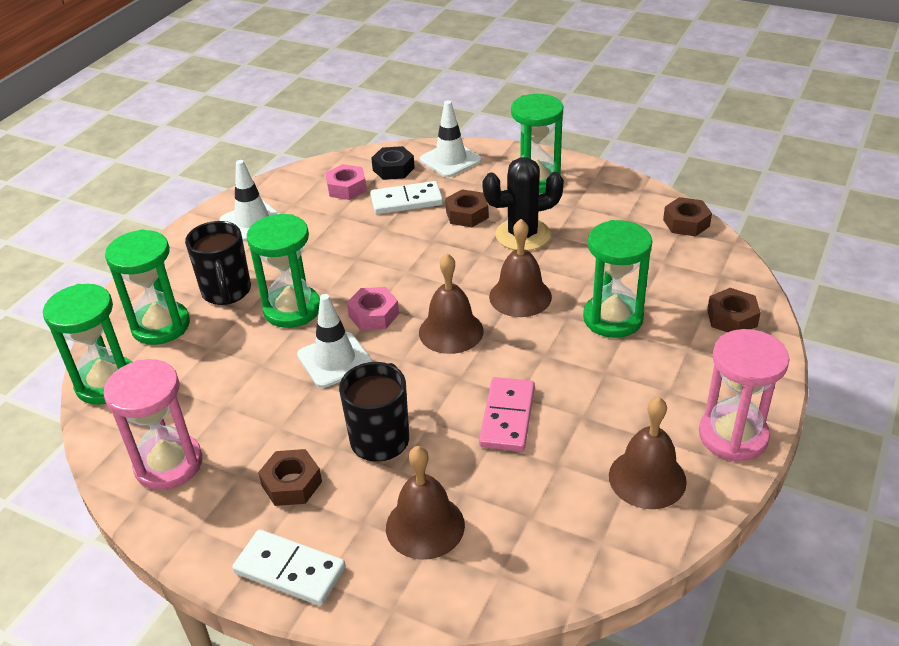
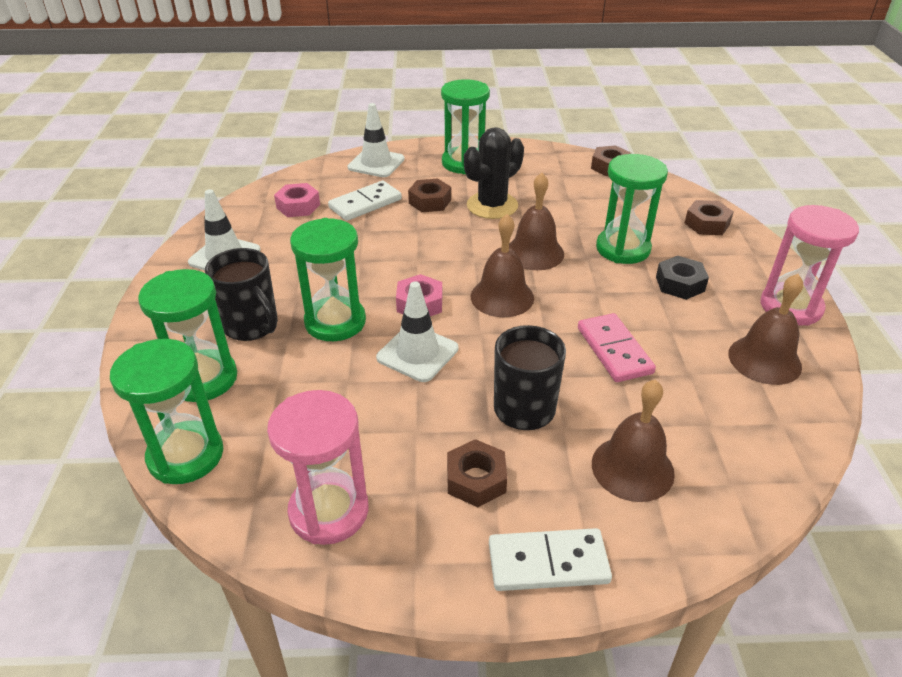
camera: 30 degrees left, 0 degrees up
(393, 169) = (329, 181): black nut -> black nut (680, 284)

